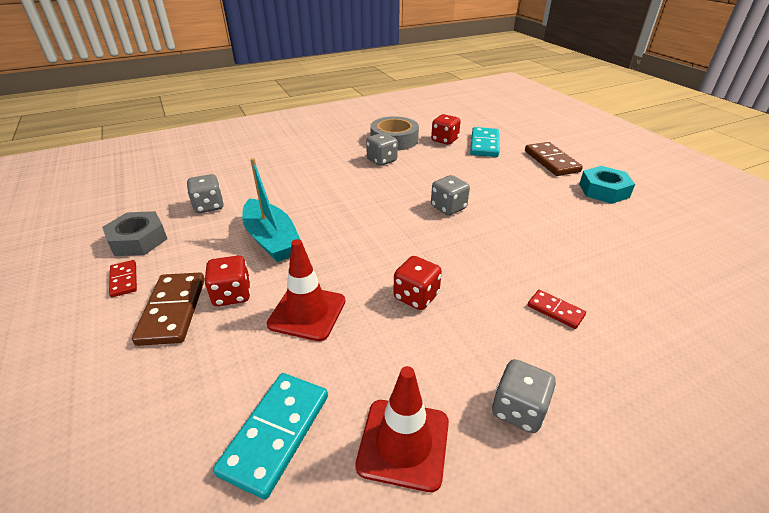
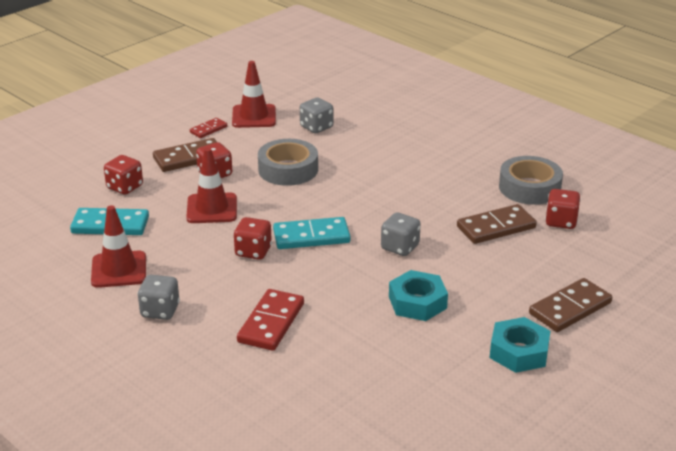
camera: 70 degrees right, 5 degrees down
(138, 240) = (254, 116): grey nut -> red traffic cone
(184, 395) = (125, 187): none -> red dice
(271, 239) = (288, 169): turquoise boat -> grey tape
(382, 160) = (470, 190): grey dice -> none
(439, 162) = (496, 227): none -> brown domino
(484, 144) = (575, 252): turquoise domino -> turquoise domino (311, 237)
(533, 217) = (417, 302): none -> turquoise nut
(555, 311) = (271, 323): red domino -> red domino, size x1.78

